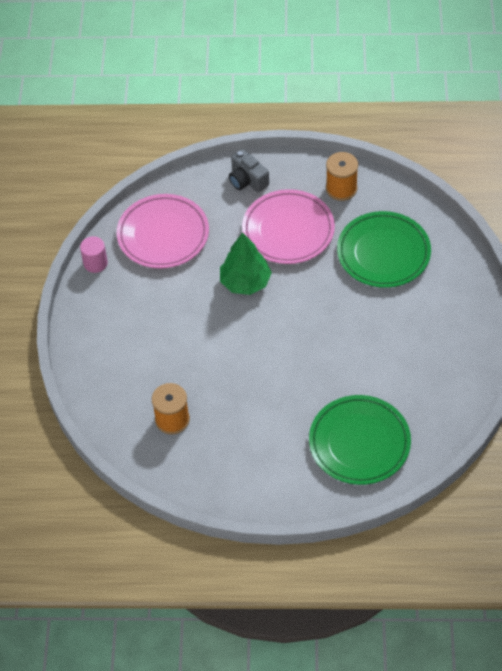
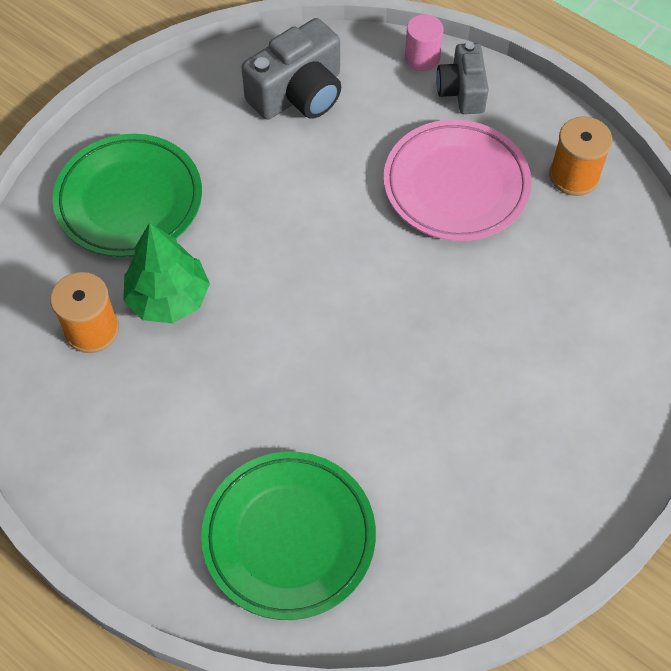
camera: 35 degrees right, 5 degrees up
(95, 263) = (190, 77): pink cylinder -> pink cylinder (422, 58)
(163, 235) = (298, 93): pink plate -> grey camera
(245, 282) = (342, 216): green tree -> green tree (168, 298)
(383, 253) = (555, 297): green plate -> green plate (129, 200)

